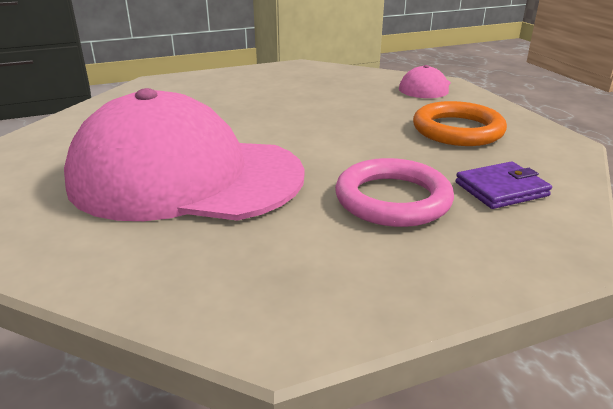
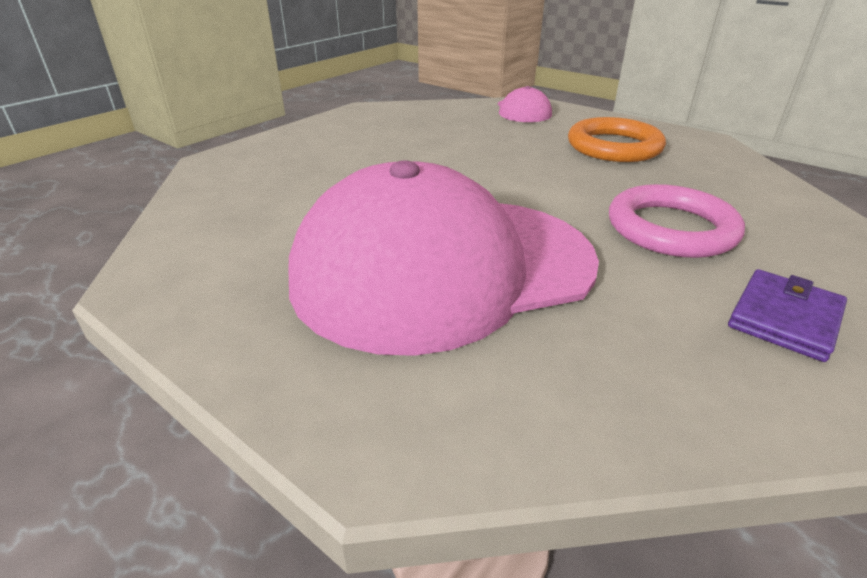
camera: 30 degrees left, 5 degrees up
(501, 189) = (730, 193): purple wallet -> purple wallet (784, 318)

